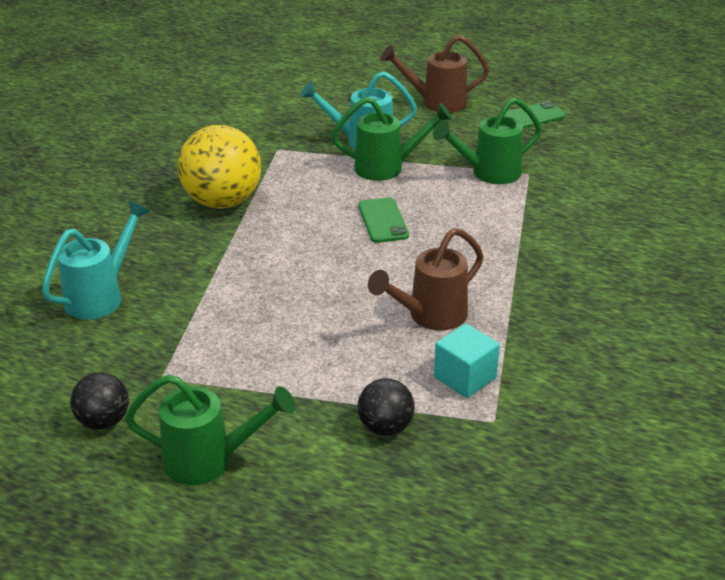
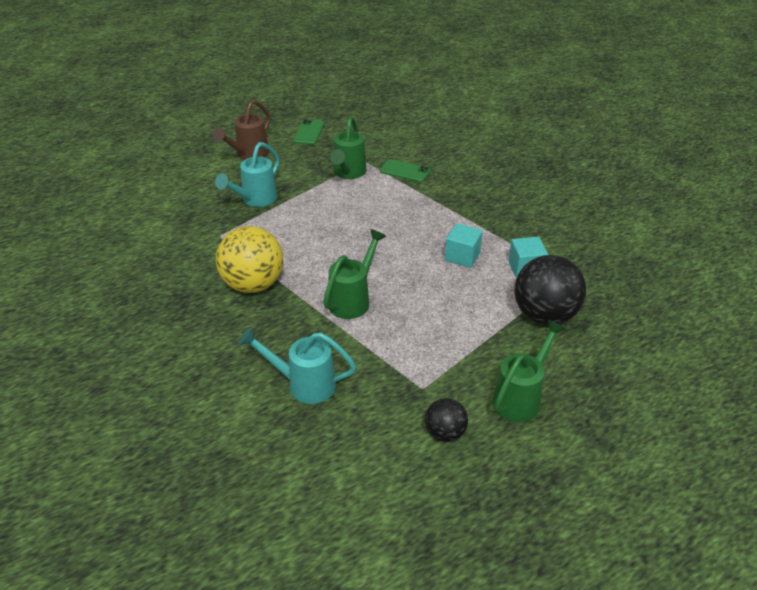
camera: 55 degrees left, 5 degrees up
(101, 296) = (303, 384): turquoise watering can -> turquoise watering can turned 60 degrees counterclockwise
(383, 221) = (351, 230): green phone -> green phone (405, 171)
(385, 427) = (544, 315): black ball -> black ball, size x1.87
(388, 167) = (297, 203): green watering can -> green watering can (353, 299)
(429, 317) = (462, 256): brown watering can -> turquoise cube

